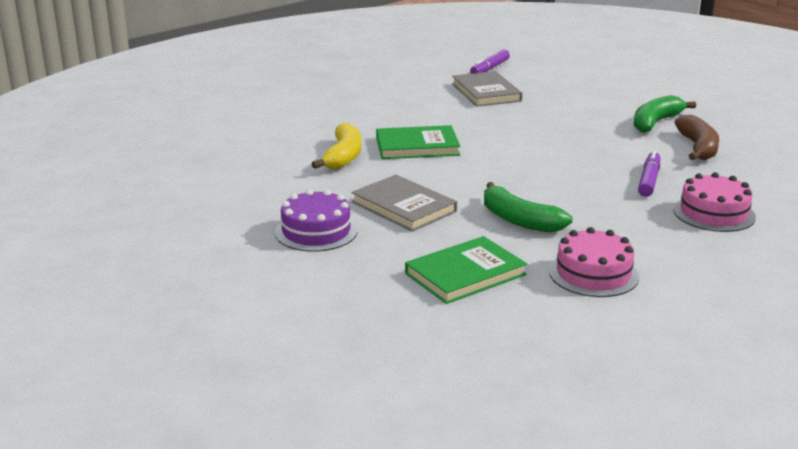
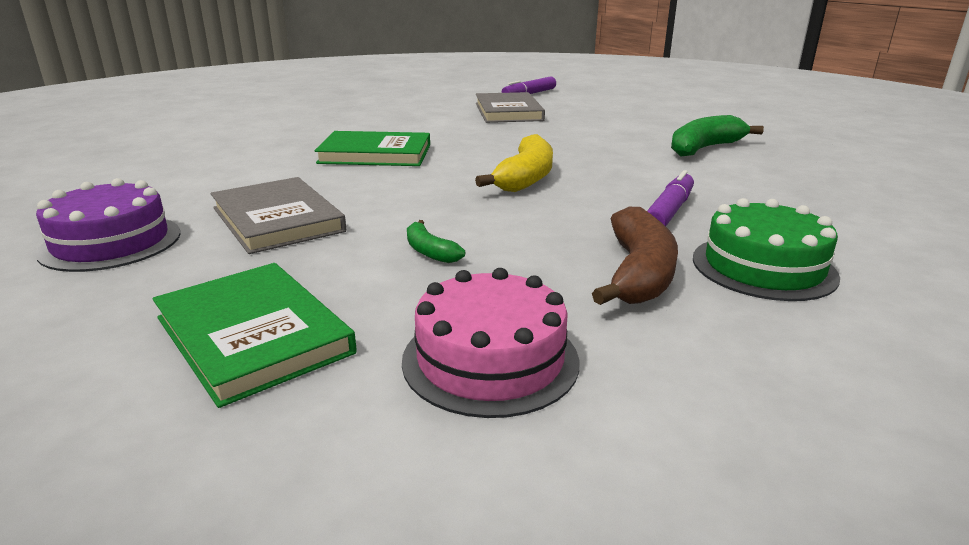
camera: 10 degrees right, 0 degrees up
(343, 156) = (272, 158): yellow banana -> yellow banana (525, 178)
(465, 274) = (253, 335): green book -> green book turned 75 degrees clockwise
(519, 220) = (429, 251): green banana -> green banana, size x0.51
(698, 148) = (757, 178): brown banana -> brown banana (638, 273)
(714, 213) = (763, 267): pink cake -> green cake

